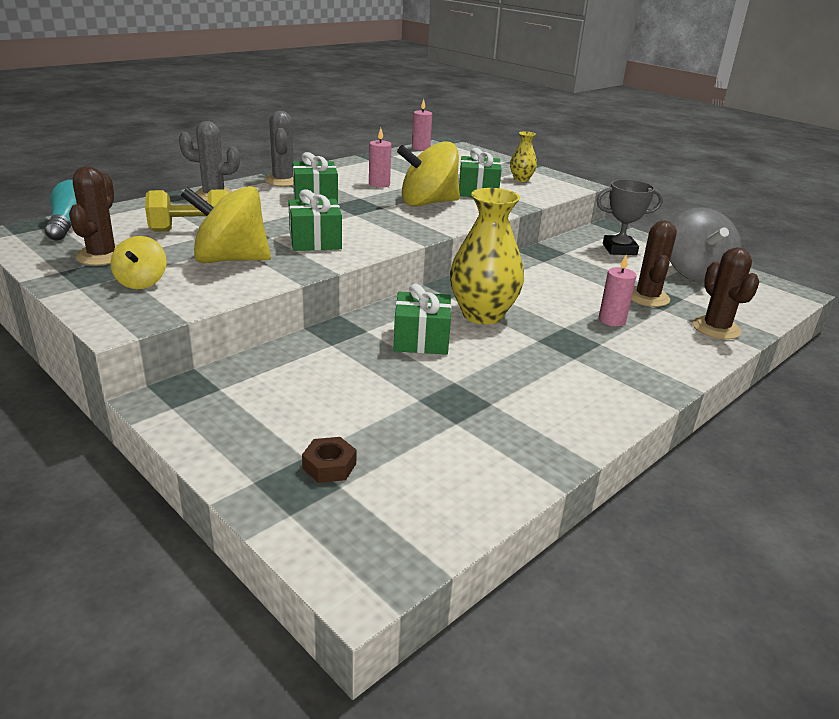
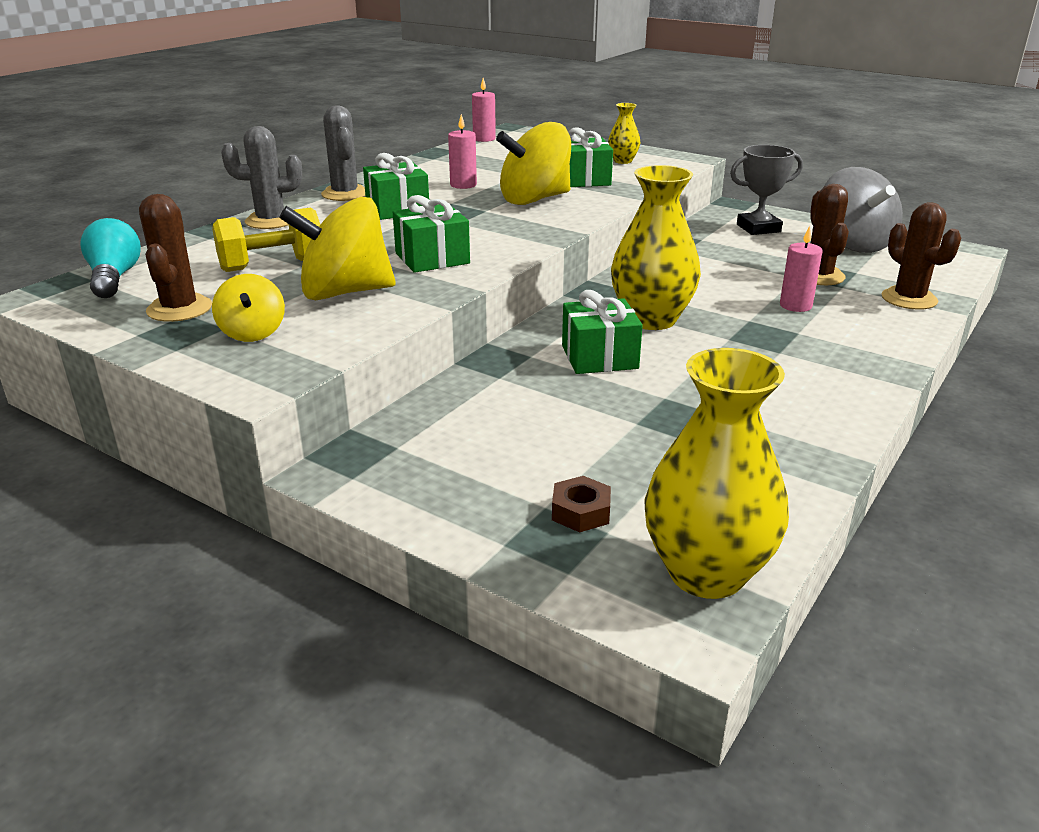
camera: 10 degrees left, 0 degrees up
(400, 536) = (706, 573): none -> yellow vase

